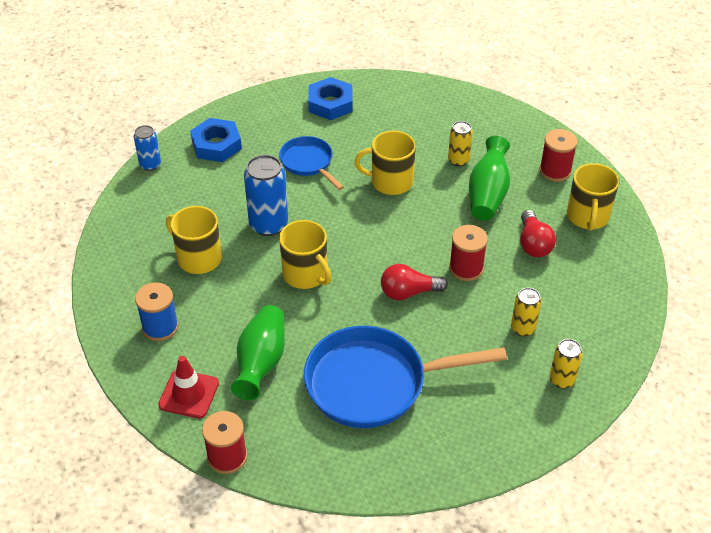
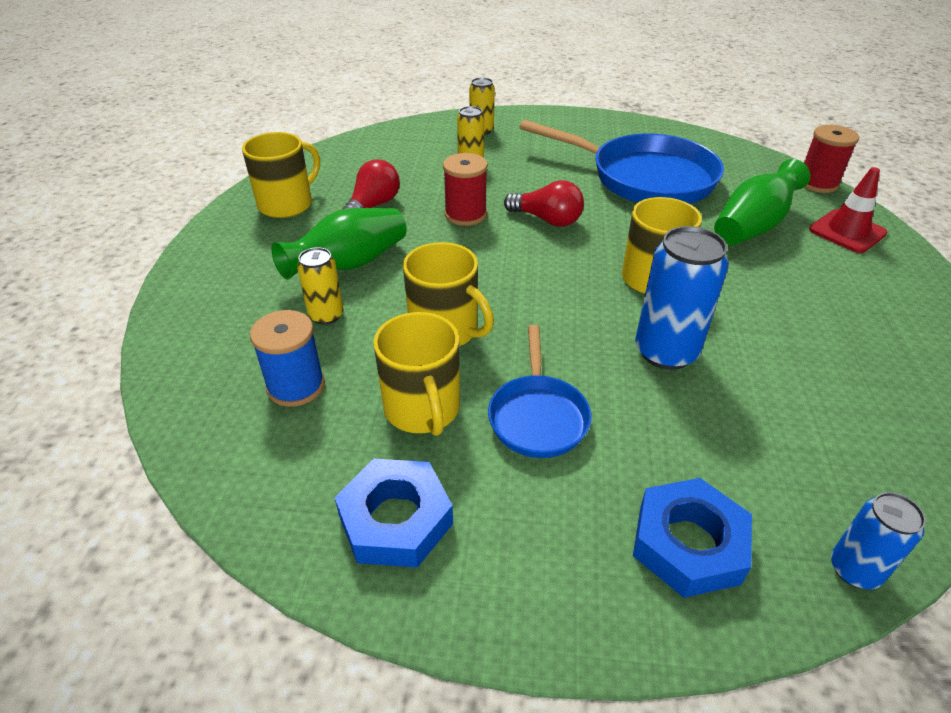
camera: 145 degrees left, 5 degrees down
(160, 327) = (873, 297): blue spool -> blue spool (296, 386)
(198, 258) = (796, 353): yellow mug -> yellow mug (422, 409)
(555, 171) = (242, 253): red spool -> none

